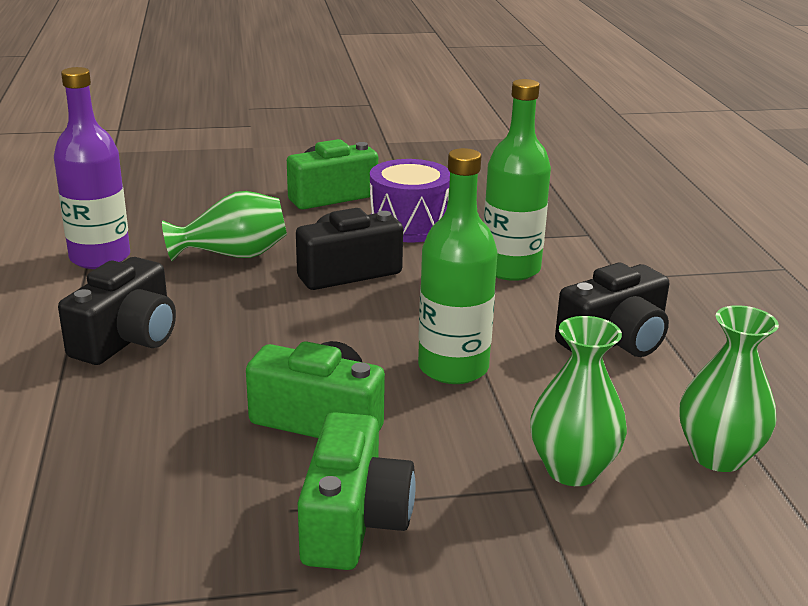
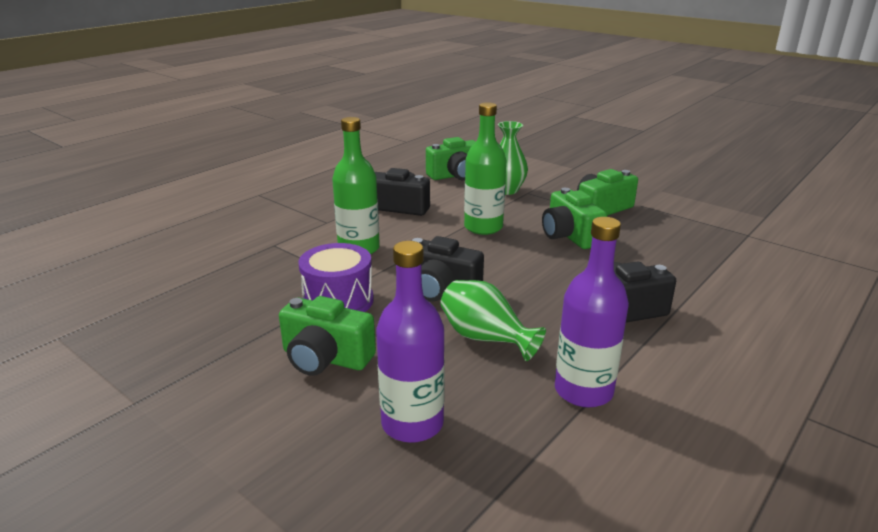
camera: 130 degrees left, 0 degrees up
(204, 195) = (412, 423): none -> purple bottle
(718, 456) = (455, 175): green vase -> green camera

